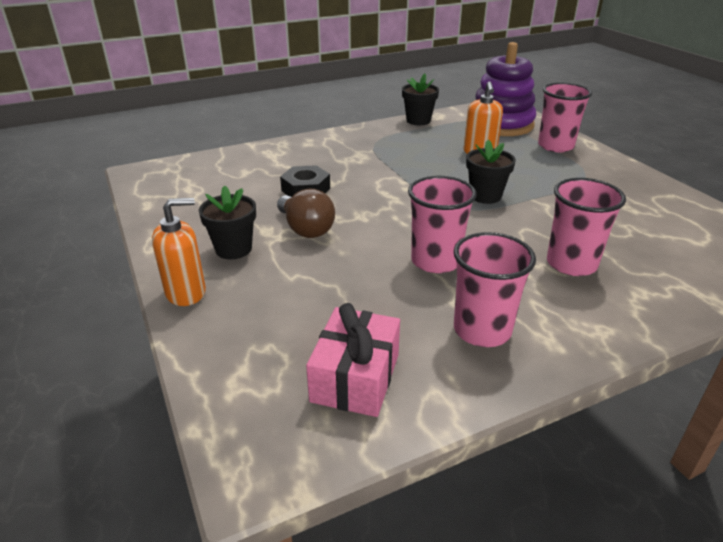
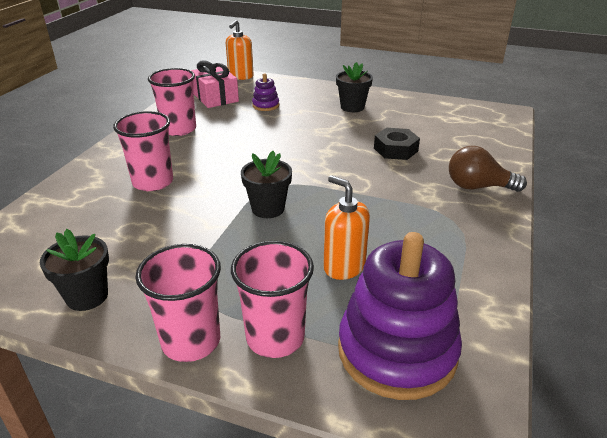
camera: 135 degrees right, 0 degrees up
(186, 292) = (331, 89): orange soap dispenser -> orange soap dispenser (240, 76)
(306, 229) = (341, 130): brown light bulb -> brown light bulb (478, 187)
(315, 311) = (265, 105): none -> purple stacking toy
(418, 120) = (490, 287): black flower pot -> black flower pot (87, 296)
(435, 261) = (240, 146): pink cup -> pink cup (191, 341)

